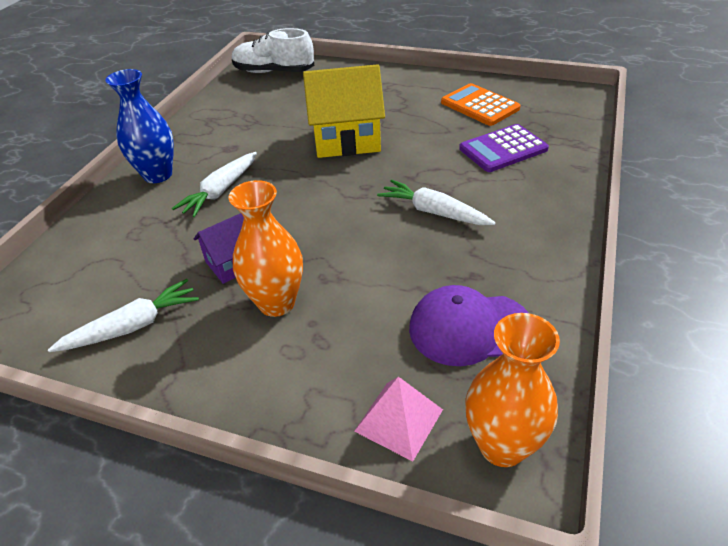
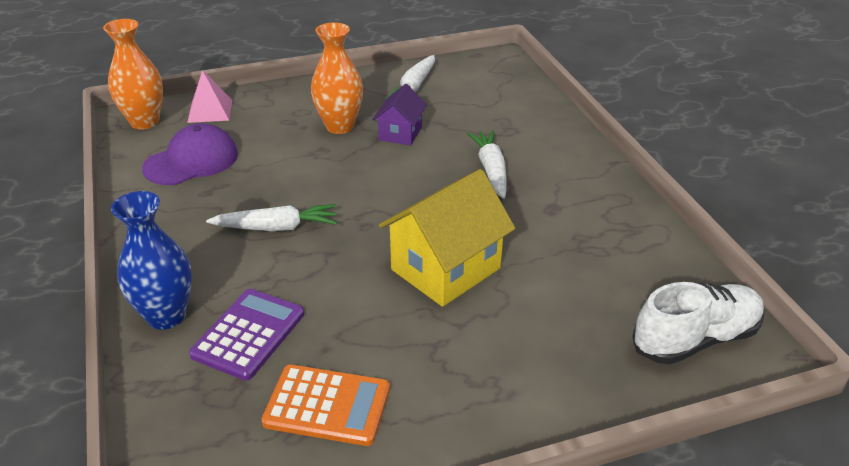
camera: 140 degrees right, 5 degrees down
(158, 175) = (569, 160): blue vase -> blue vase (166, 316)

